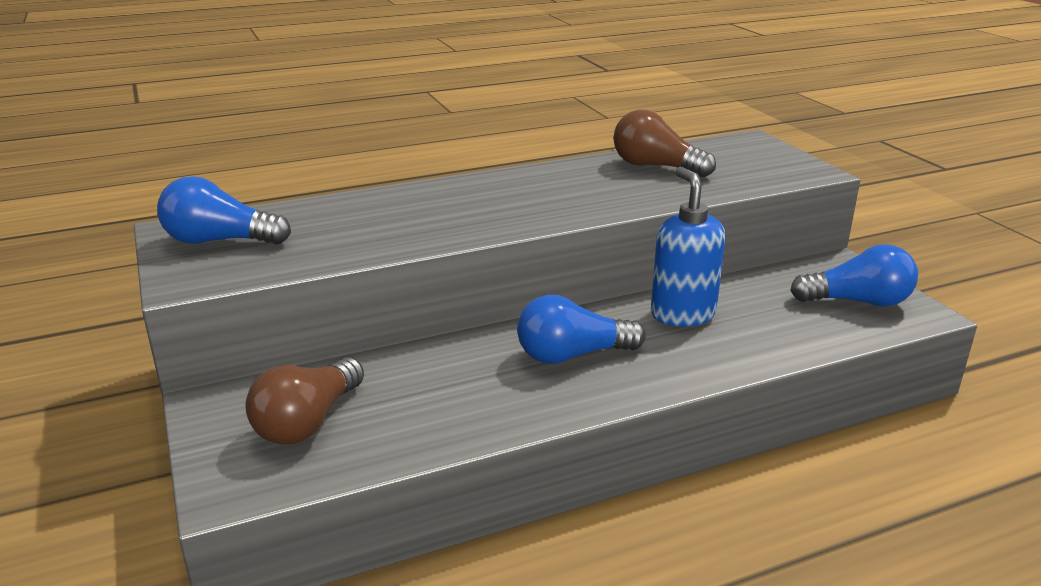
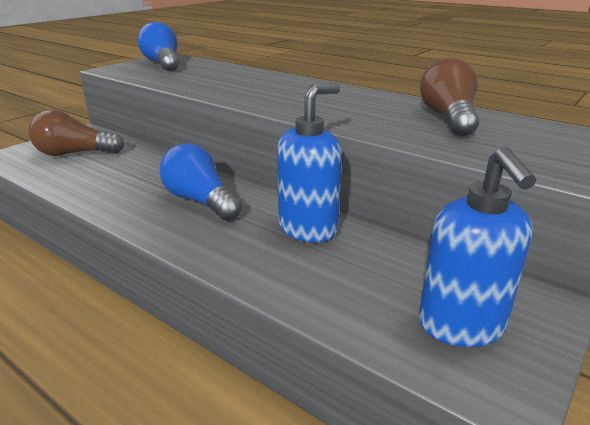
camera: 60 degrees right, 0 degrees up
(857, 301) = (461, 326): blue light bulb -> blue soap dispenser

